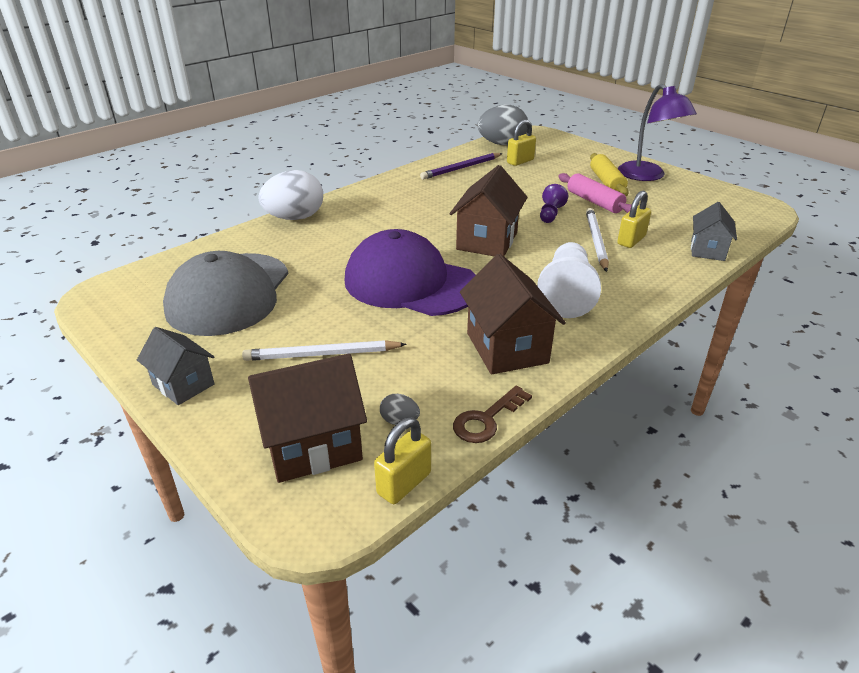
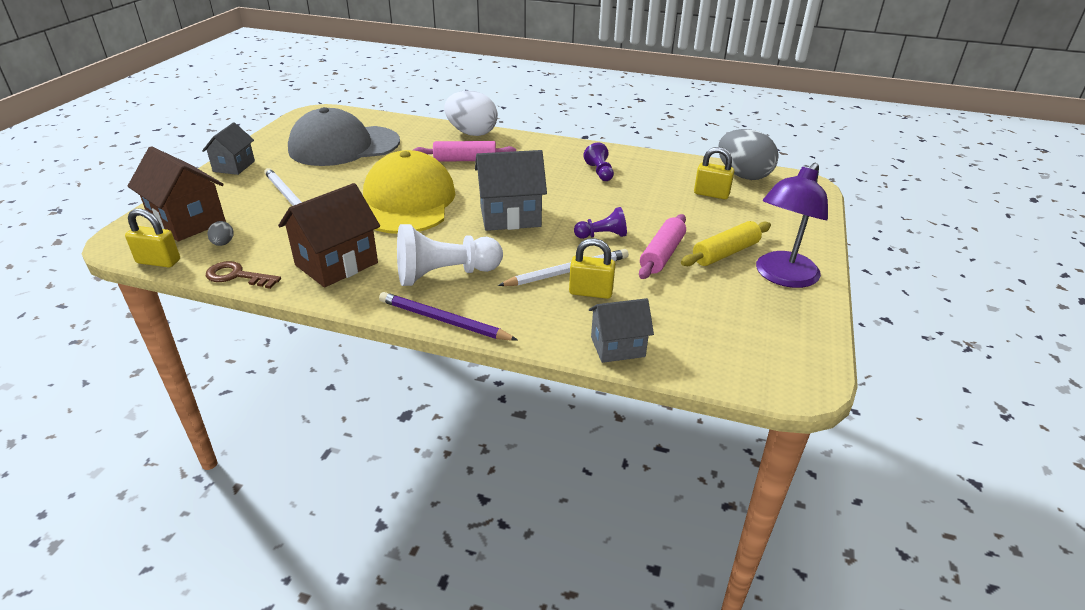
camera: 60 degrees right, 0 degrees up
(352, 235) = (465, 160): none -> pink rolling pin
(410, 283) = (407, 202): purple cap -> yellow cap
(444, 186) = (599, 172): none -> purple pawn
(461, 168) = (651, 170): purple pencil -> purple pencil (443, 321)
(487, 241) = (510, 216): brown house -> grey house

